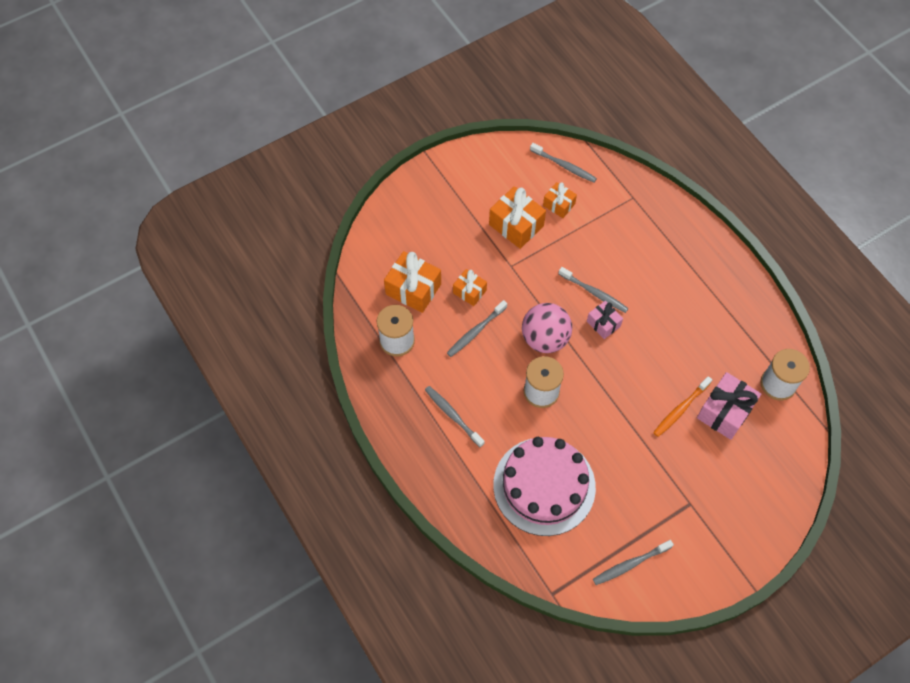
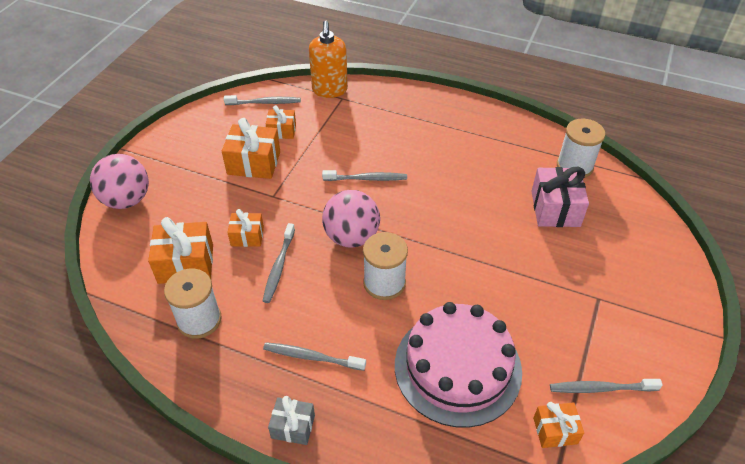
camera: 35 degrees left, 15 degrees down
(403, 206) = (127, 200): none -> pink ball
(410, 455) = (293, 426): none -> grey gift
(574, 569) = (555, 430): none -> orange gift
(603, 324) = (395, 197): pink gift -> none
(628, 182) = (329, 90): none -> orange soap dispenser
(630, 564) = (601, 388): grey toothbrush -> grey toothbrush turned 60 degrees clockwise
(680, 409) = (519, 227): orange toothbrush -> none

